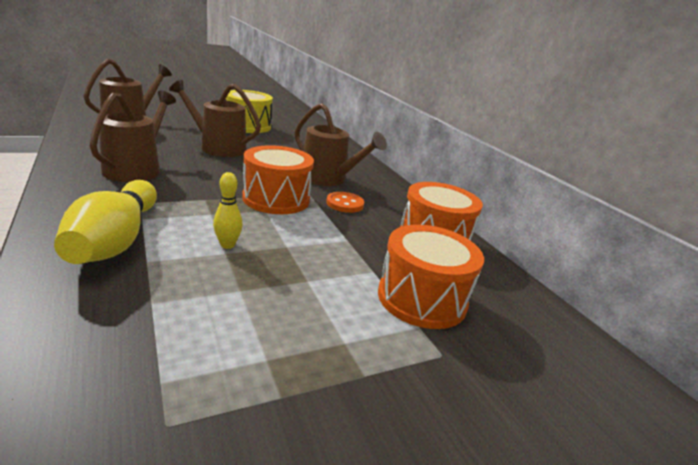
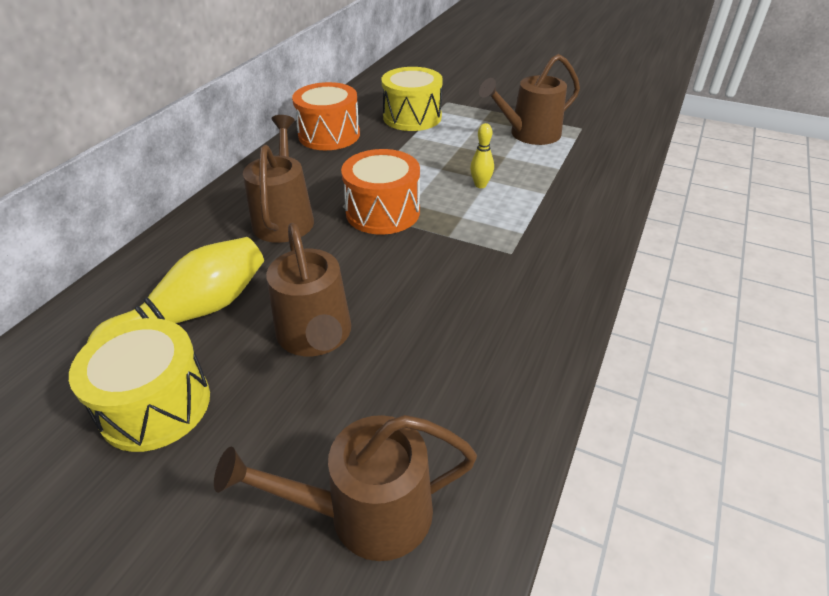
camera: 125 degrees left, 15 degrees up
(115, 240) = (556, 218): yellow bowling pin -> yellow bowling pin (194, 314)
(136, 169) = (475, 316): brown watering can -> brown watering can (530, 134)
(345, 204) = (331, 184): orange button -> none
(422, 298) = (412, 117): orange drum -> yellow drum

